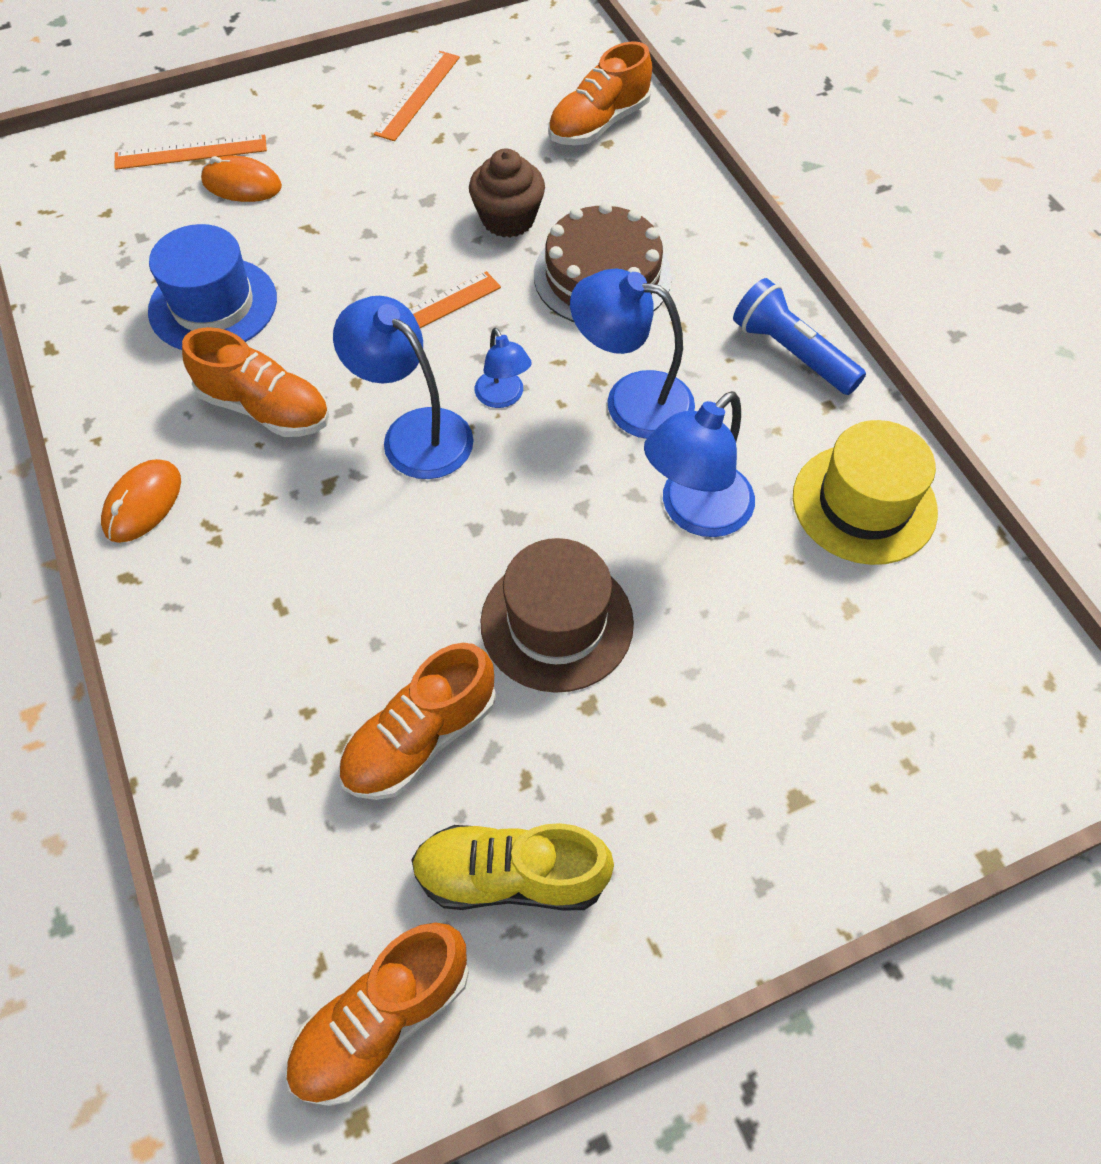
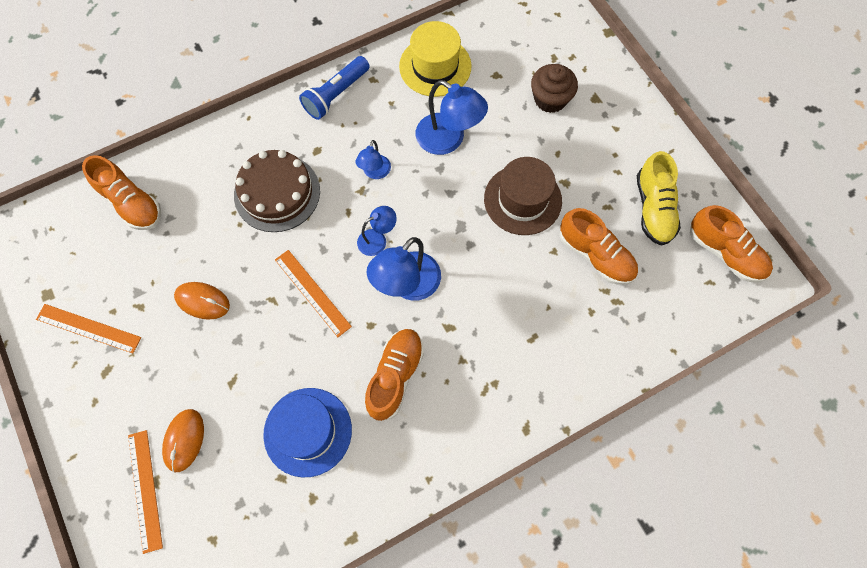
camera: 95 degrees left, 10 degrees up
(143, 503) = (474, 434): orange mouse -> orange mouse (202, 301)
(508, 219) = (225, 252): brown cupcake -> brown cupcake (550, 99)
(631, 400) = (375, 172): blue lamp -> blue lamp, size x0.57

